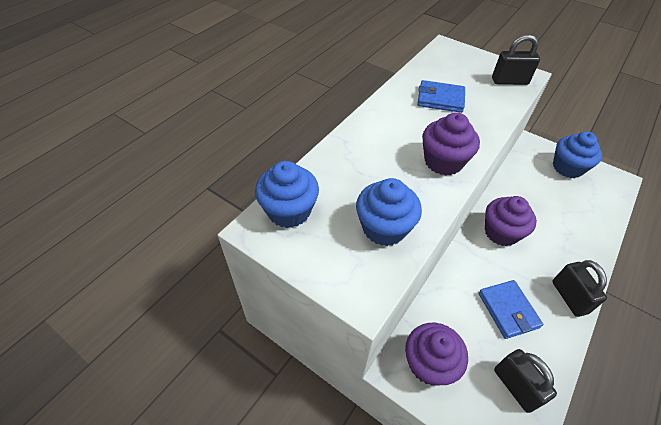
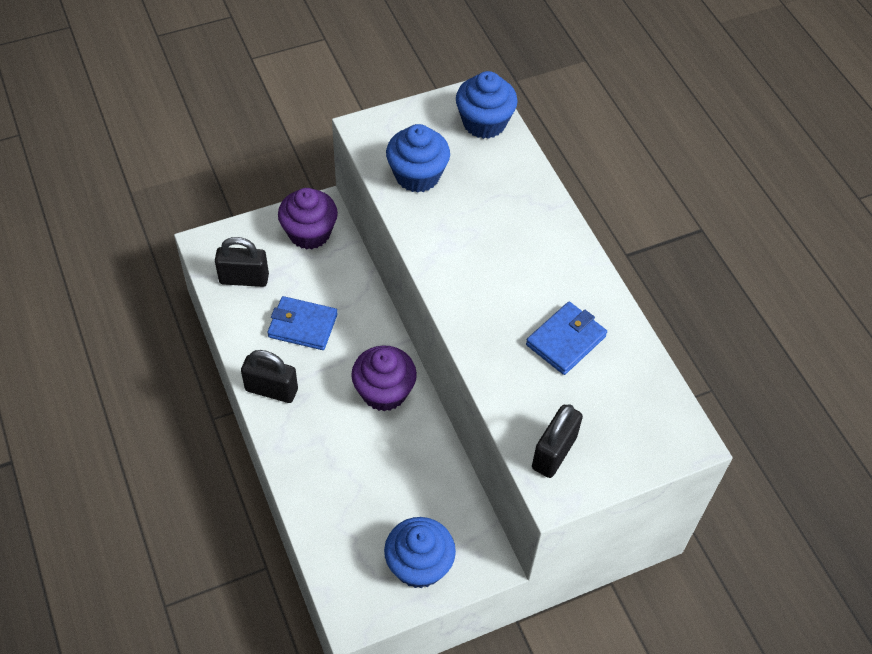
camera: 120 degrees right, 5 degrees up
(443, 162) = (461, 270): purple cupcake -> none

